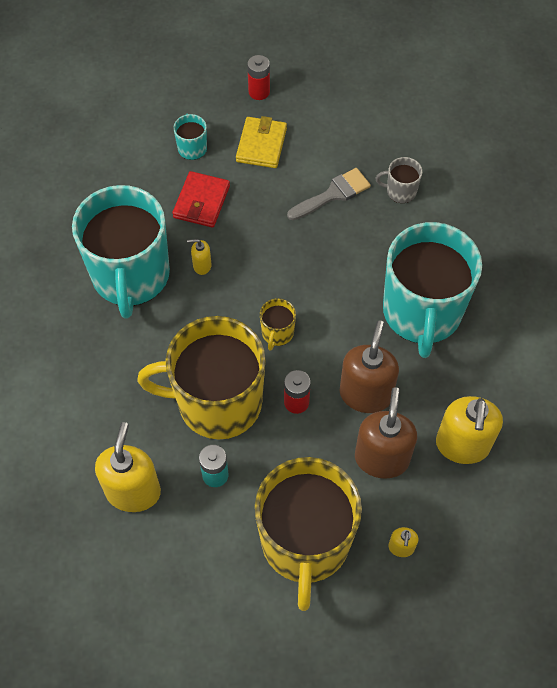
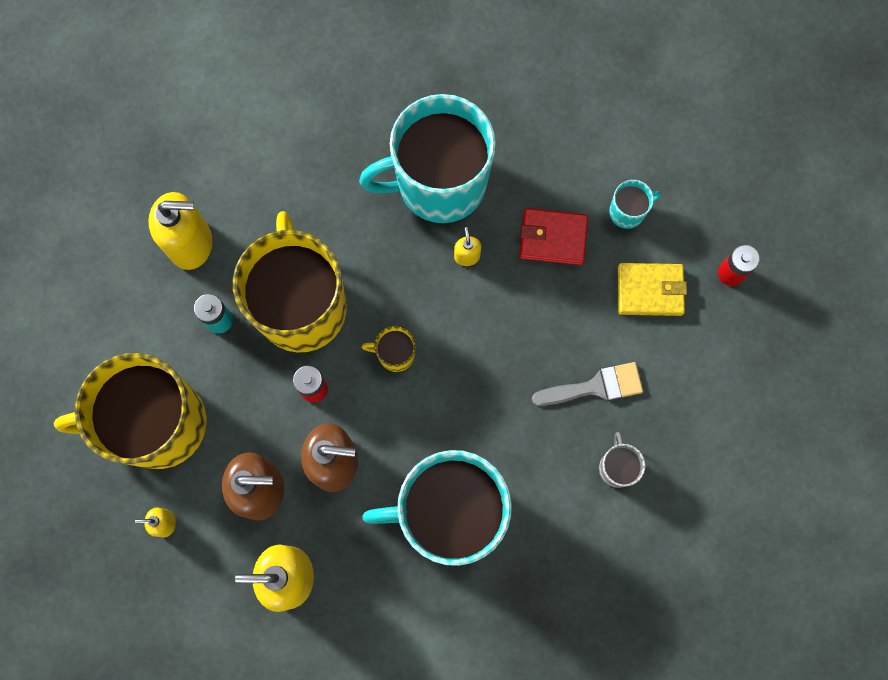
camera: 80 degrees right, 15 degrees up
(333, 194) = (595, 387): grey brush -> grey brush turned 60 degrees counterclockwise

